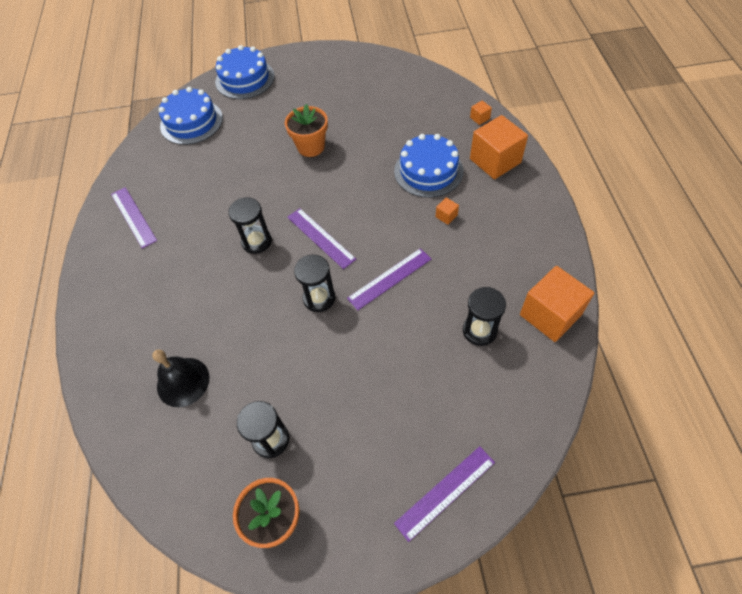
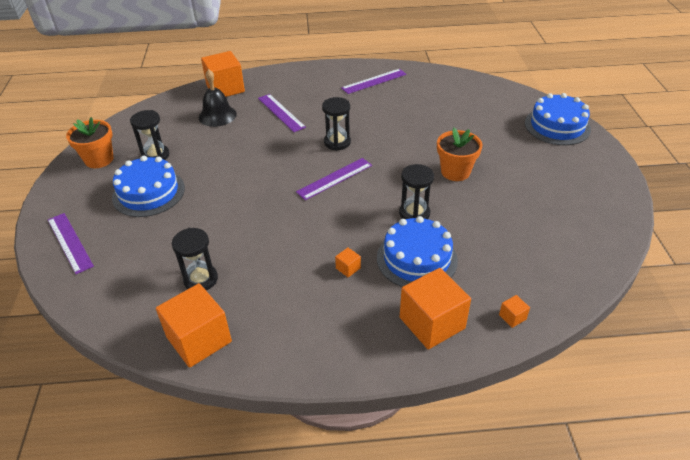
camera: 90 degrees right, 15 degrees down
(113, 387) = (225, 88): none -> orange cube
(191, 122) = (487, 99): blue cake -> blue cake (148, 193)
(319, 298) = (268, 178): black hourglass -> black hourglass (414, 213)
(389, 278) = (277, 221): purple ruler -> purple ruler (281, 112)

